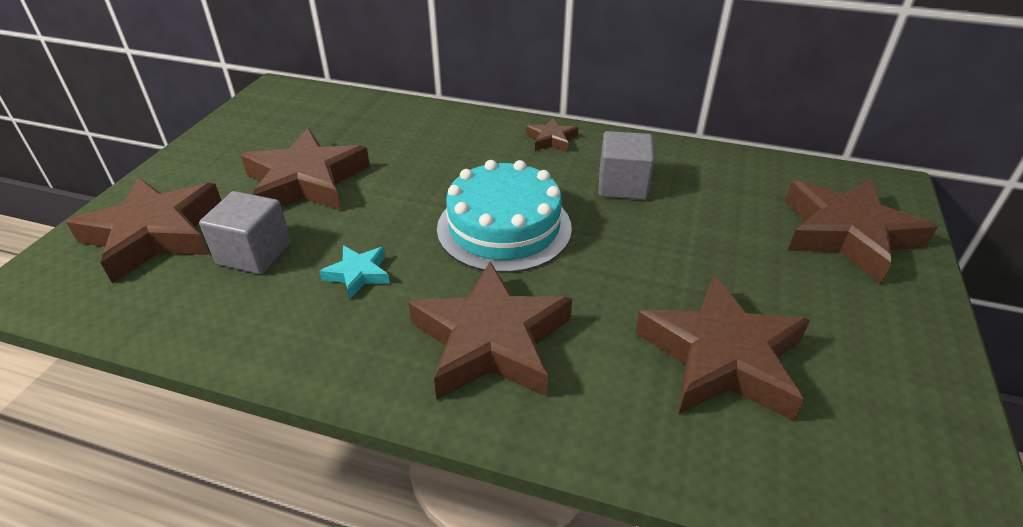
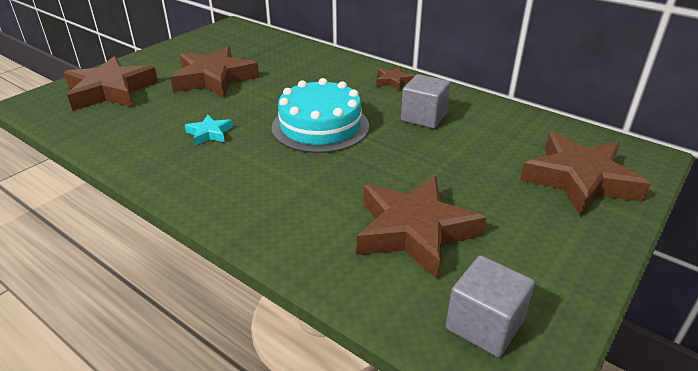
camera: 20 degrees right, 5 degrees down
(254, 253) = (157, 111): grey cube -> grey cube (484, 324)
(491, 341) = (264, 186): brown star -> none

